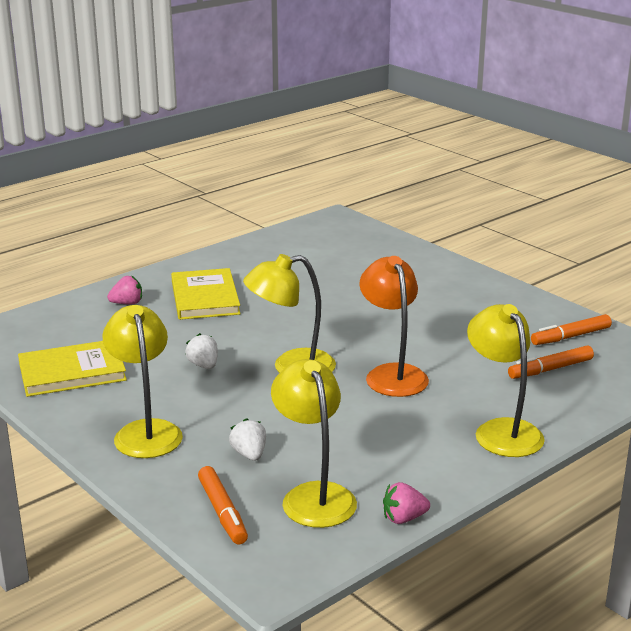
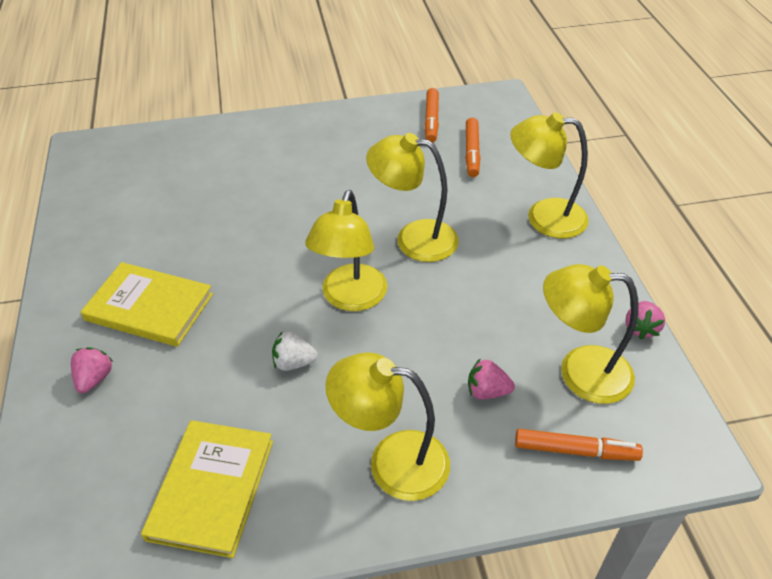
camera: 60 degrees left, 20 degrees up
(249, 454) = (487, 391): white strawberry -> pink strawberry
(392, 374) = (413, 238): orange lamp -> yellow lamp

